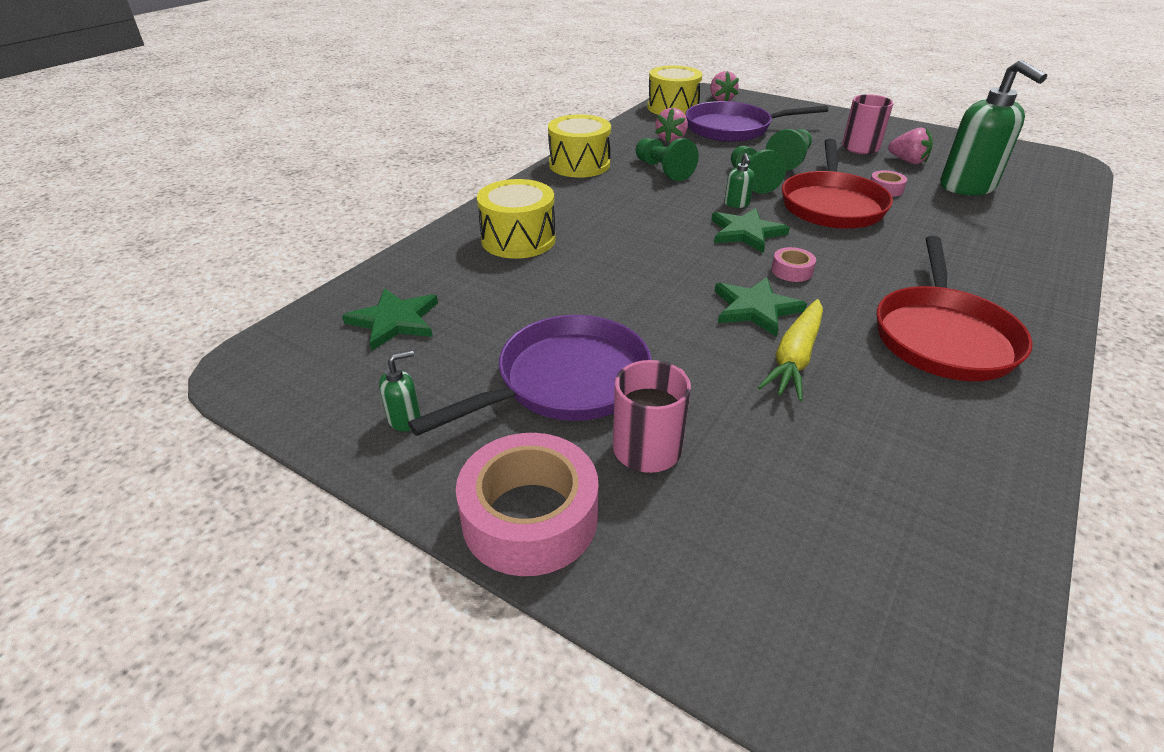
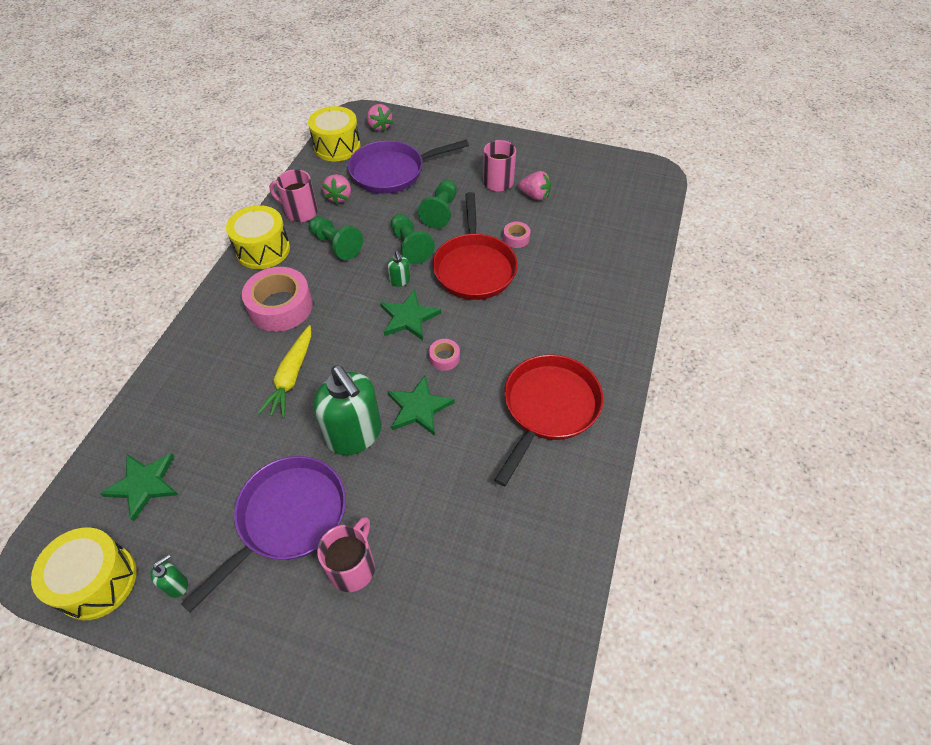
camera: 15 degrees left, 15 degrees up
(518, 239) = (226, 364): yellow drum -> yellow drum (97, 581)
(530, 517) = (281, 649): pink tape -> pink tape (280, 306)
(625, 144) = (300, 212): none -> pink mug
(794, 358) = (447, 455): yellow carrot -> yellow carrot (291, 377)
(942, 336) = (548, 408): red pan -> red pan turned 150 degrees counterclockwise
(967, 187) = (578, 224): green soap dispenser -> green soap dispenser (354, 435)

